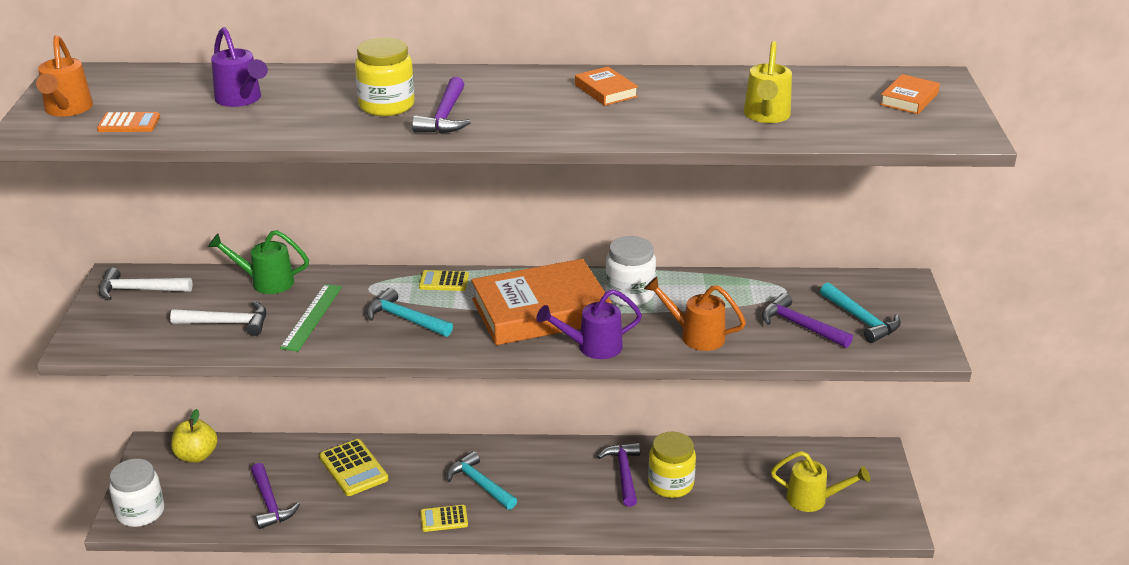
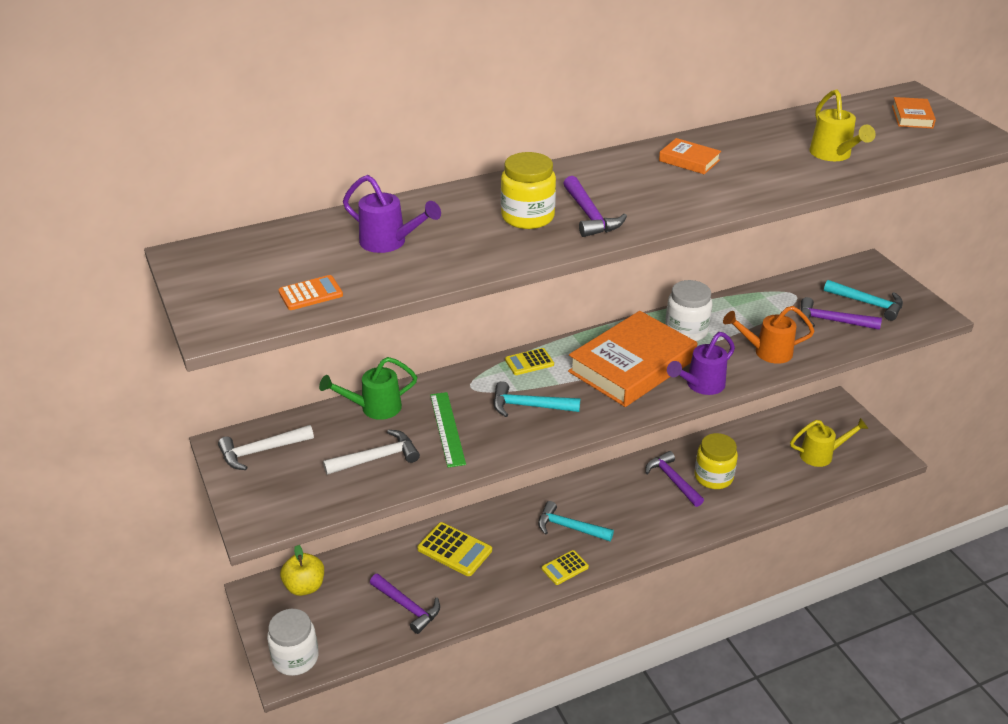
camera: 25 degrees left, 5 degrees up
(67, 110) = (230, 295): orange watering can -> none

